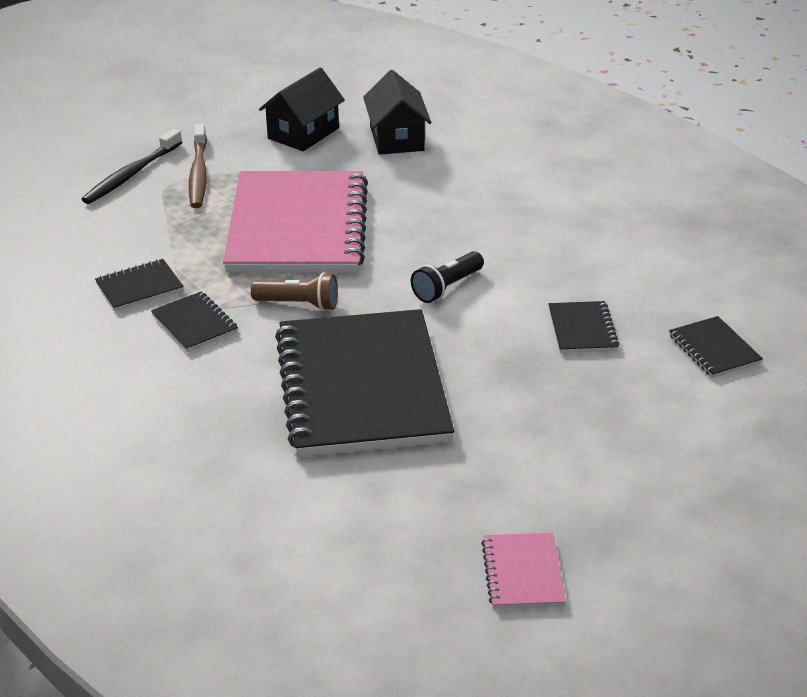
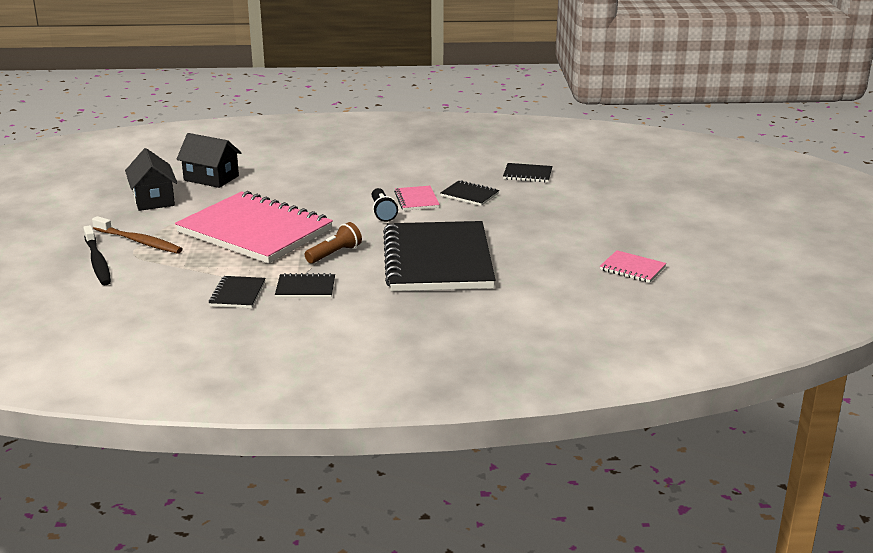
camera: 55 degrees left, 10 degrees down
(362, 387) = (438, 260): black notebook -> black notebook turned 60 degrees clockwise
(514, 296) = (416, 200): none -> pink notebook

